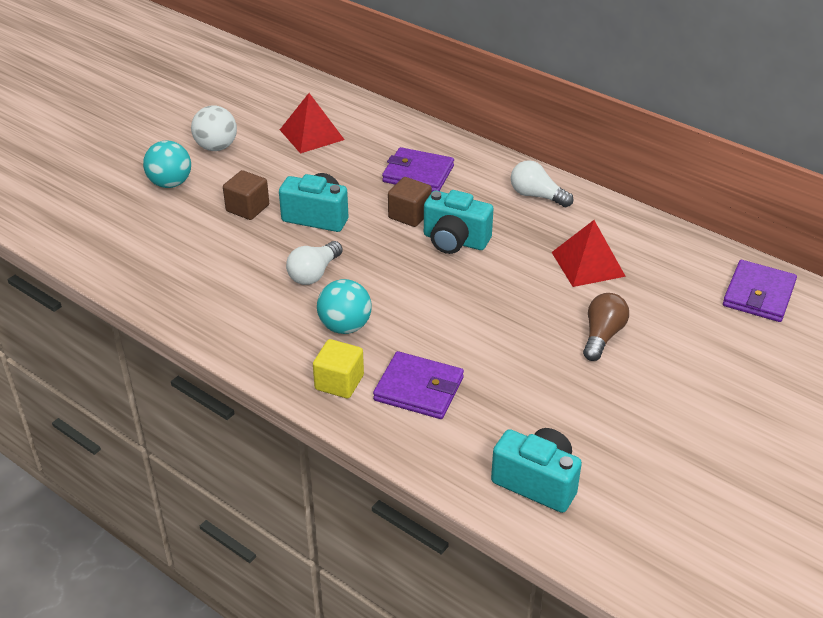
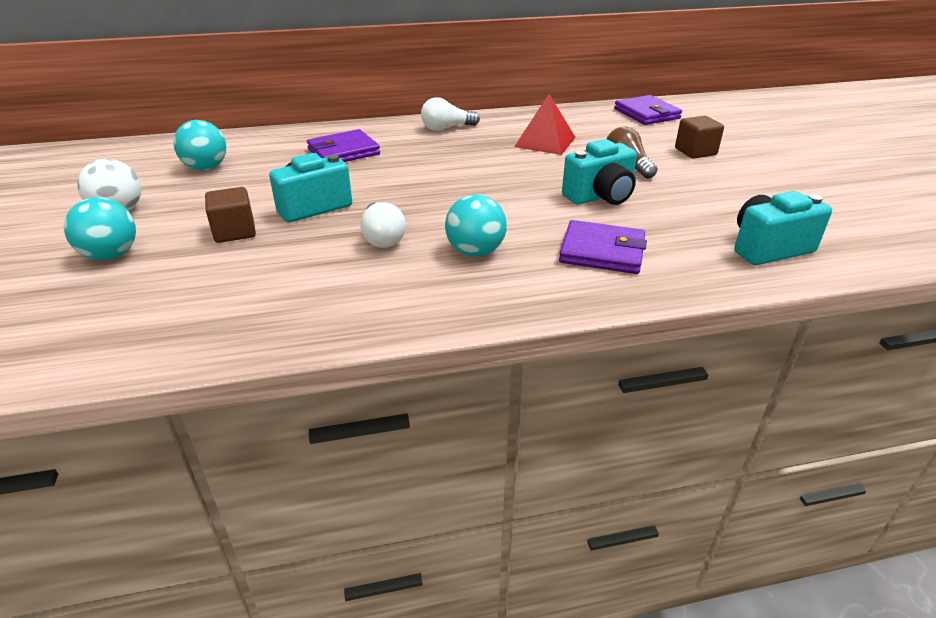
camera: 50 degrees left, 5 degrees down
(311, 134) = (206, 168): red pyramid -> turquoise ball
(339, 382) = (546, 284): yellow cube -> none
(409, 215) = (384, 173): brown cube -> brown cube (695, 152)
(419, 389) = (602, 252): purple wallet -> purple wallet turned 45 degrees clockwise
(455, 241) = (445, 170): turquoise camera -> turquoise camera (600, 197)

